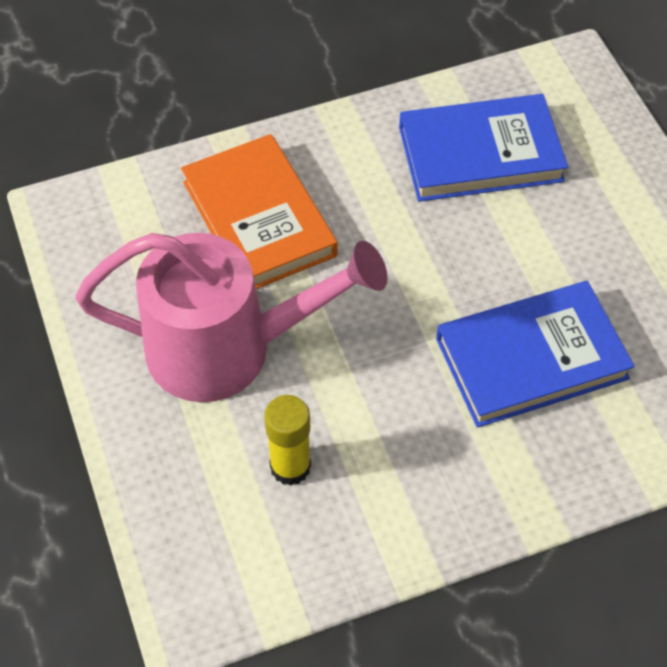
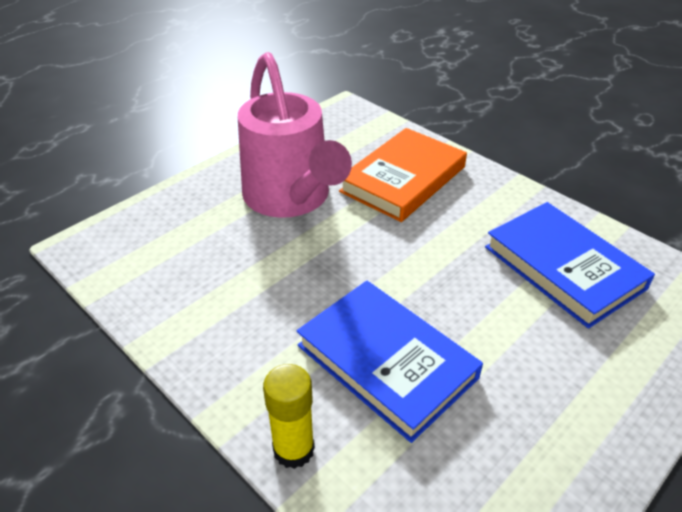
camera: 65 degrees right, 15 degrees down
(290, 467) = (213, 254): yellow glue stick -> yellow glue stick (293, 449)

